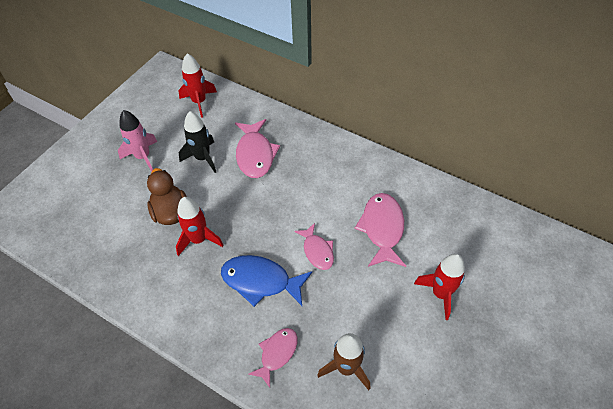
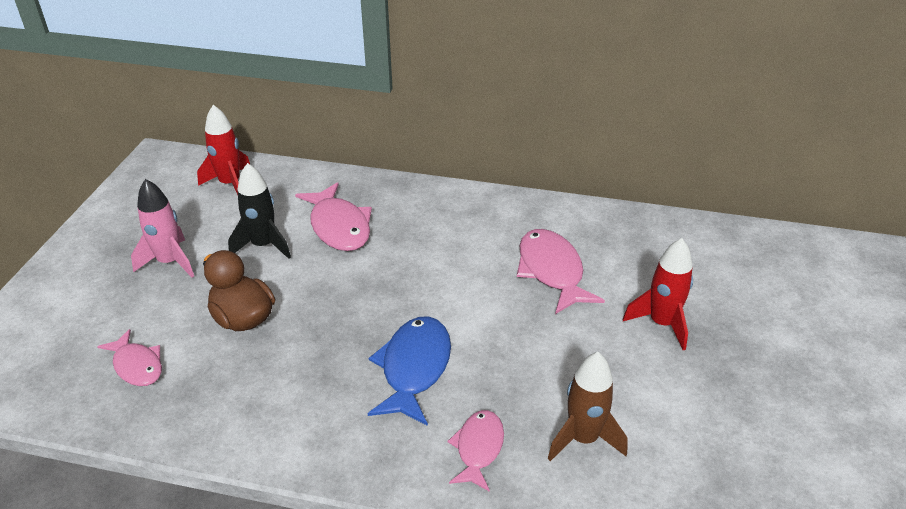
camera: 20 degrees left, 15 degrees down
(199, 239) = (299, 341): red rocket -> none
(260, 281) = (414, 368): blue fish -> blue fish turned 105 degrees clockwise
(317, 251) = (477, 315): pink fish -> pink fish (137, 365)

